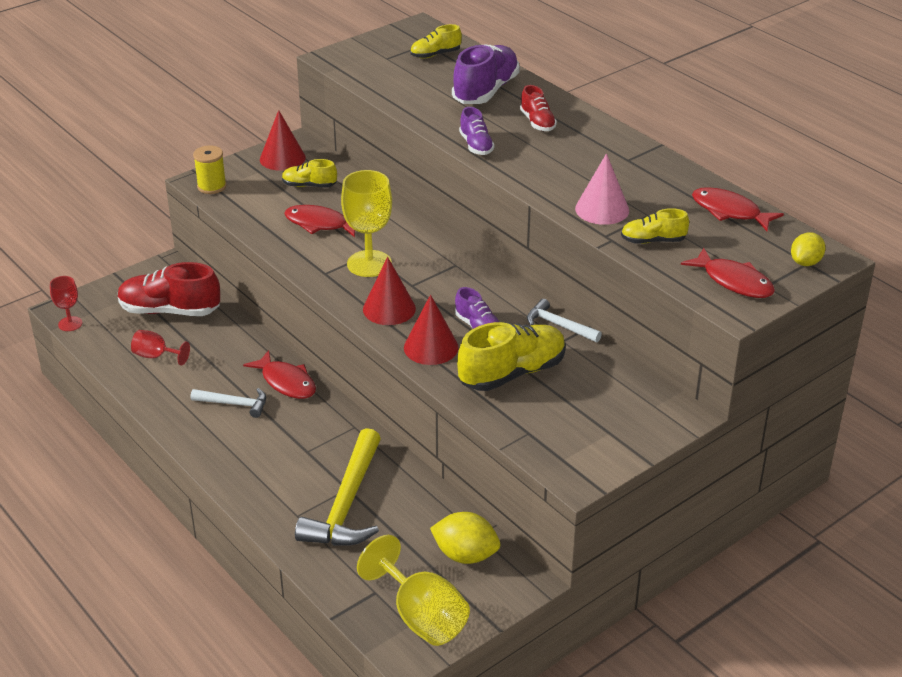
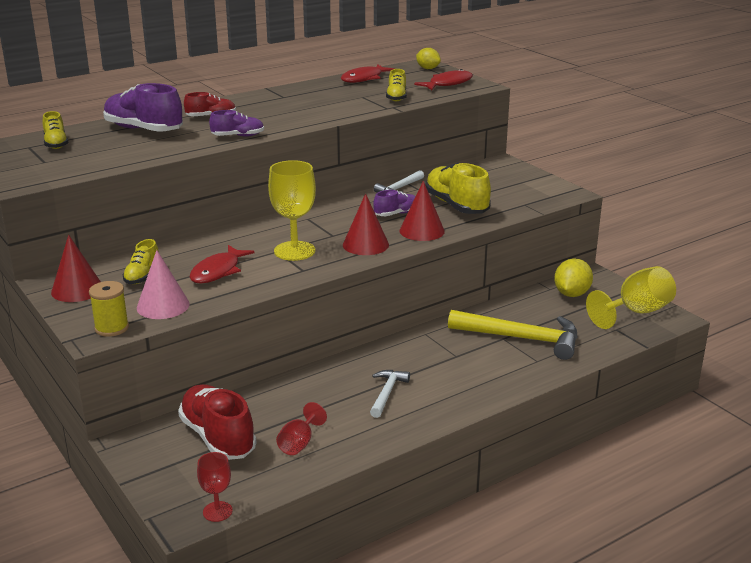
camera: 85 degrees left, 10 degrees down
(170, 311) = (218, 437): red shoe -> red shoe turned 135 degrees clockwise
(286, 382) = (358, 366): red fish -> none
(602, 209) = (351, 107): pink cone -> pink cone (163, 306)

